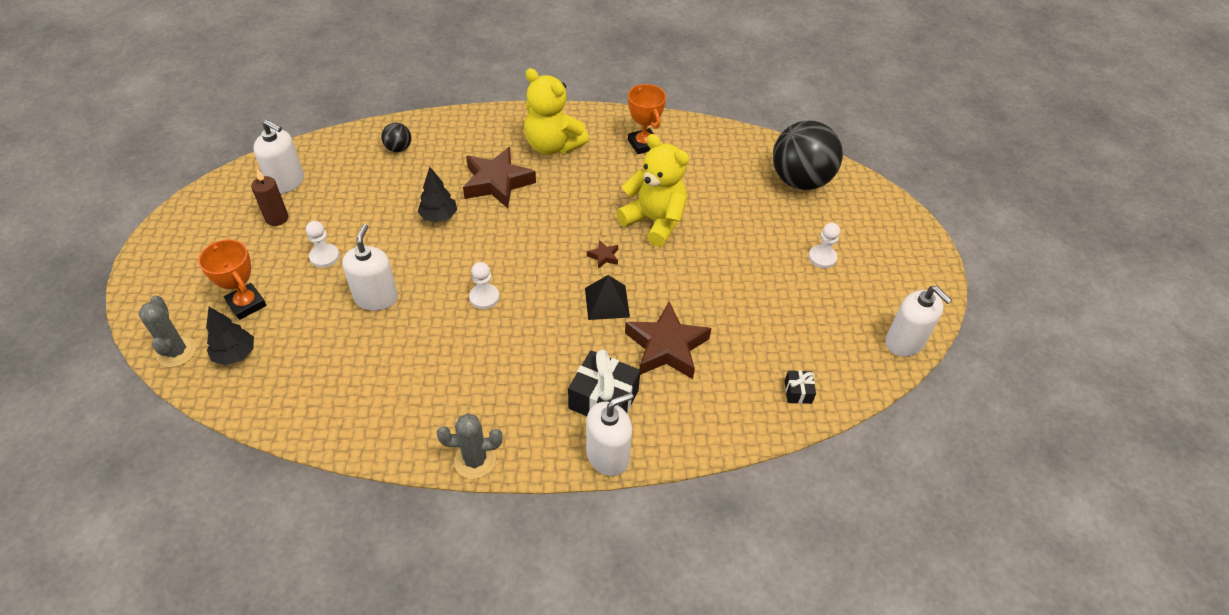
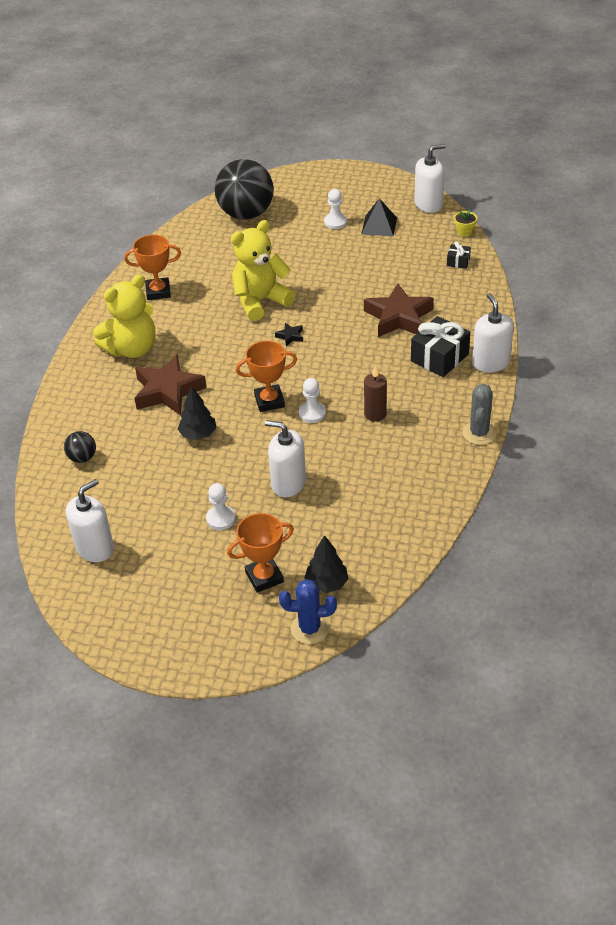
camera: 70 degrees left, 5 degrees down
(176, 352) = (309, 629): grey cactus -> blue cactus
(277, 218) = (149, 555): brown candle -> brown candle (375, 414)
(496, 259) = (269, 401): none -> orange trophy
(604, 256) = (290, 336): brown star -> black star
(607, 302) = (342, 342): black pyramid -> black pyramid (379, 225)
(864, 390) = (464, 232): none -> yellow flower pot

